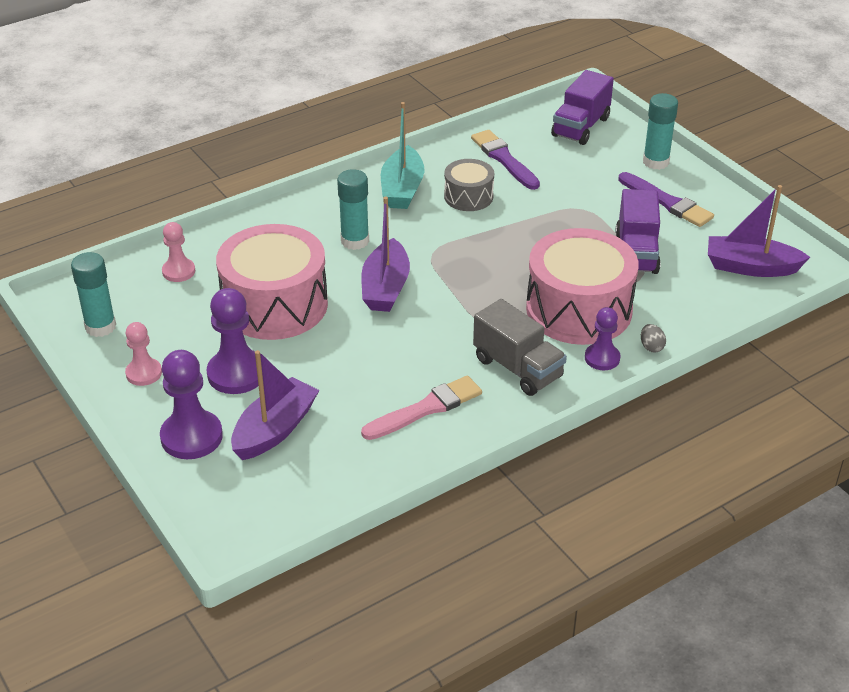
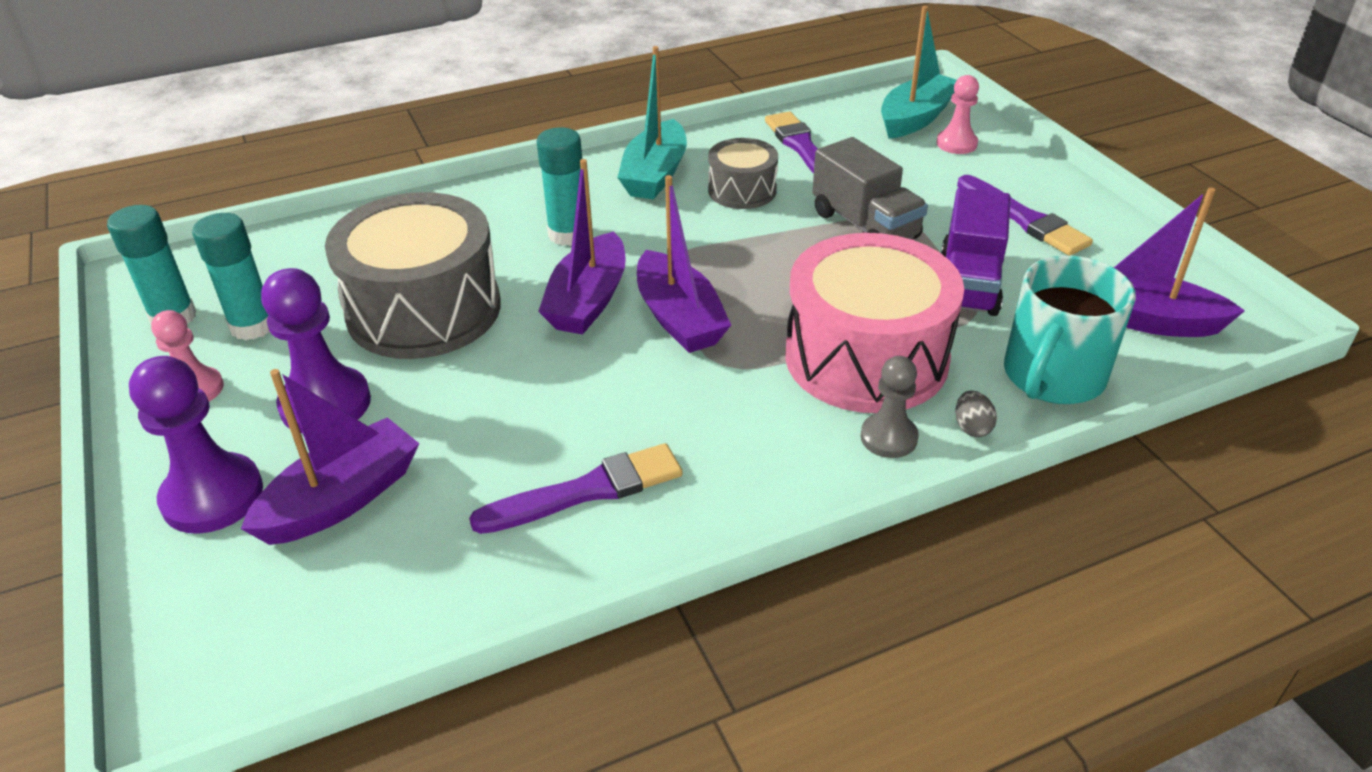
camera: 10 degrees right, 0 degrees up
(178, 271) = (315, 253): pink pawn -> pink pawn (956, 144)
(275, 305) = (424, 310): pink drum -> grey drum
(425, 409) = (586, 491): pink brush -> purple brush
(451, 294) = (679, 318): none -> purple boat
(518, 368) = (750, 440): grey truck -> grey truck (865, 225)
(580, 127) = (916, 118): purple truck -> turquoise boat
(602, 358) = (888, 438): purple pawn -> grey pawn
(656, 162) = (1014, 167): turquoise glue stick -> turquoise glue stick (253, 326)
(696, 310) = (1052, 377): none -> turquoise mug

